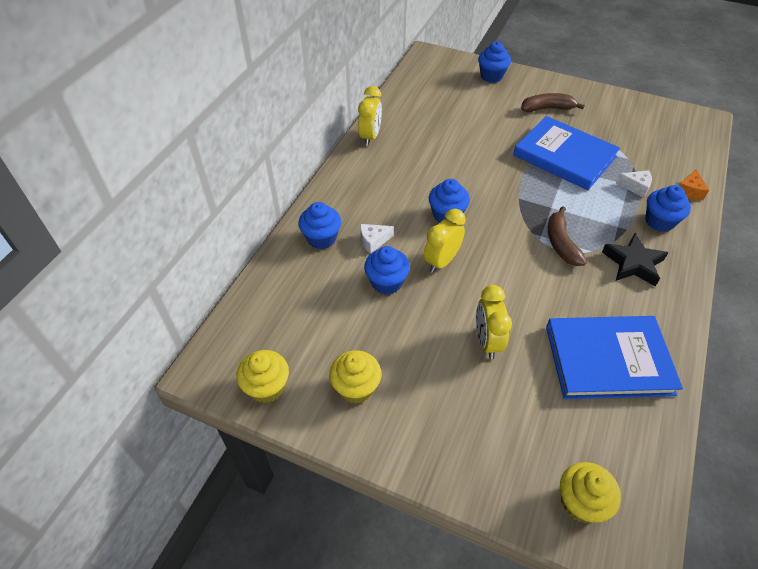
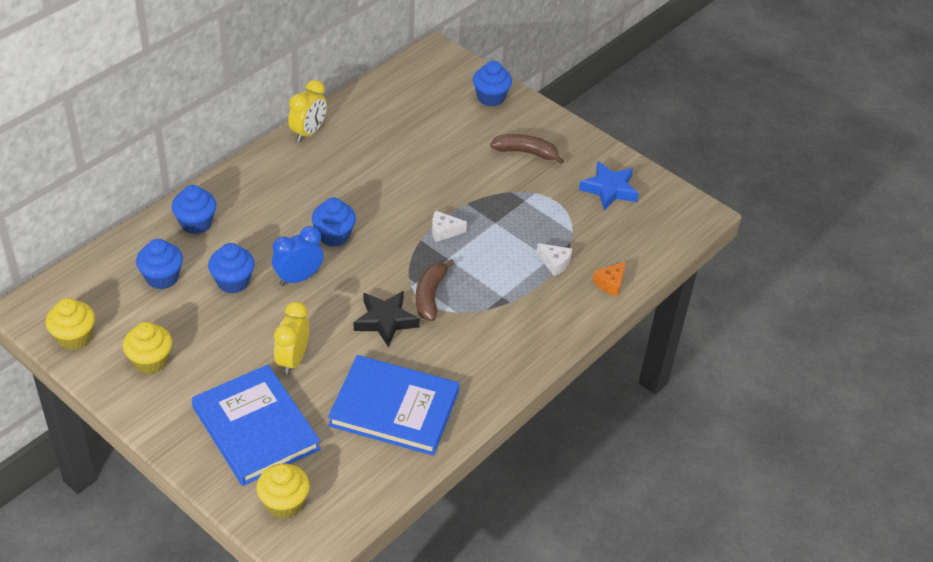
camera: 15 degrees right, 5 degrees down
(373, 241) = (244, 240): white cheese -> white cheese (444, 231)
(441, 261) = (298, 278): yellow clock -> blue clock
(564, 156) = (503, 210): blue book -> blue book (255, 428)
(628, 119) = (609, 189): none -> blue star
(633, 263) = (488, 335): black star -> black star (385, 321)
(659, 221) = (550, 304): blue cupcake -> blue cupcake (162, 278)

